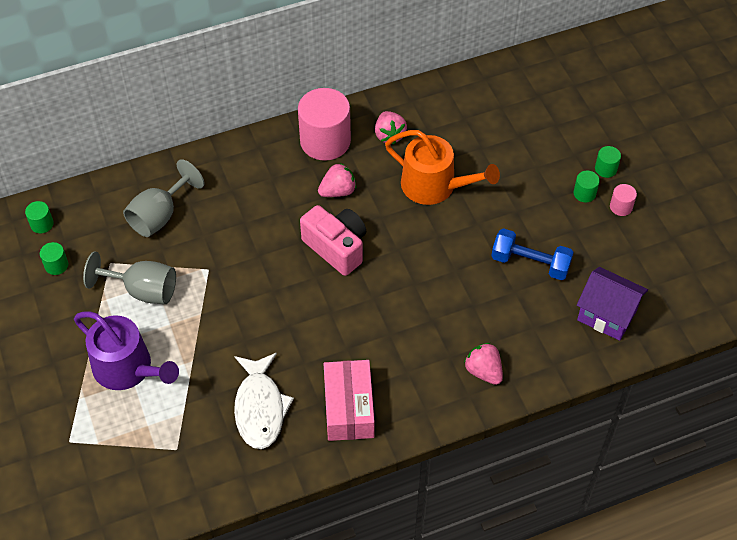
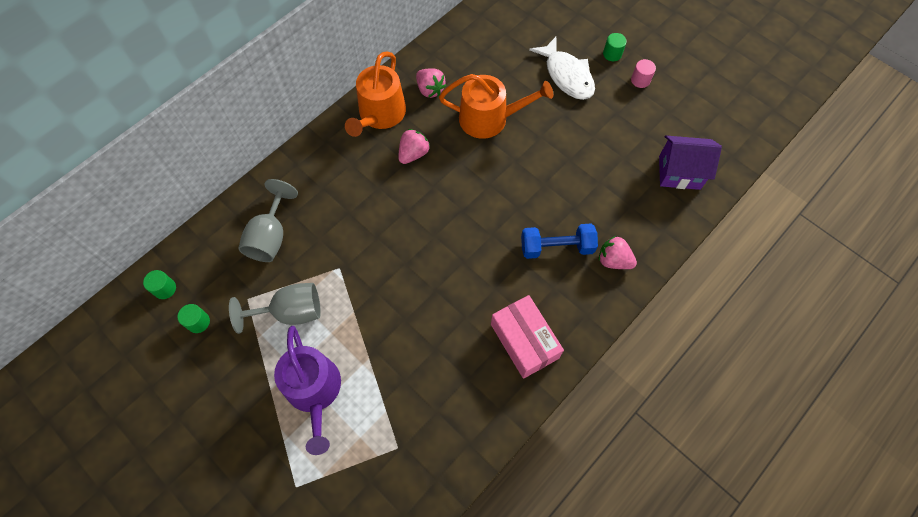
camera: 25 degrees left, 10 degrees up
(128, 368) = (314, 391): purple watering can -> purple watering can turned 60 degrees clockwise
(260, 408) = (450, 375): white fish -> white fish (567, 75)
(325, 141) = (380, 115): pink cylinder -> orange watering can
(336, 247) = (438, 203): pink camera -> none
(530, 263) = (599, 153): blue dumbbell -> blue dumbbell (556, 247)
(584, 193) = (607, 80): green cylinder -> none

